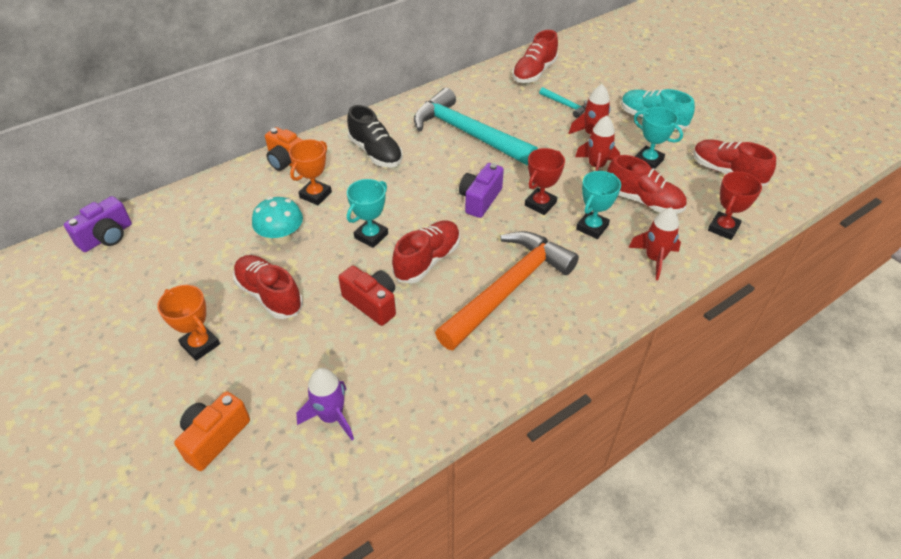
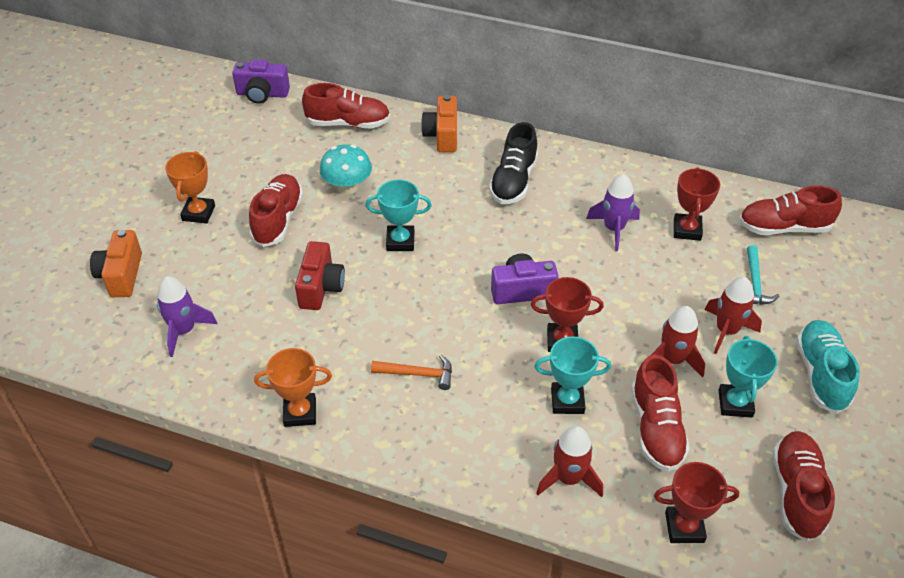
camera: 55 degrees right, 0 degrees up
(214, 437) = (121, 275): orange camera -> orange camera turned 90 degrees counterclockwise
(315, 195) = (418, 176): orange trophy -> orange trophy (300, 412)
(427, 260) = (404, 296): red shoe -> red shoe (348, 123)
(467, 133) = (613, 229): turquoise hammer -> purple rocket
(499, 106) = (687, 230): none -> red trophy
(508, 288) = (418, 374): orange hammer -> orange hammer, size x0.42

